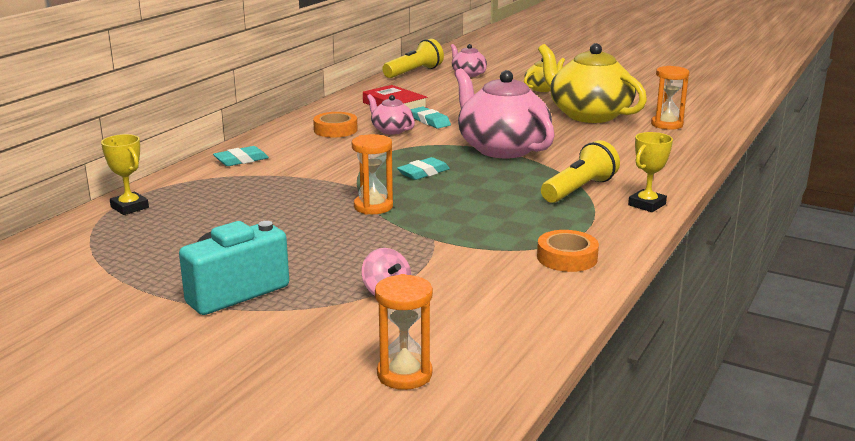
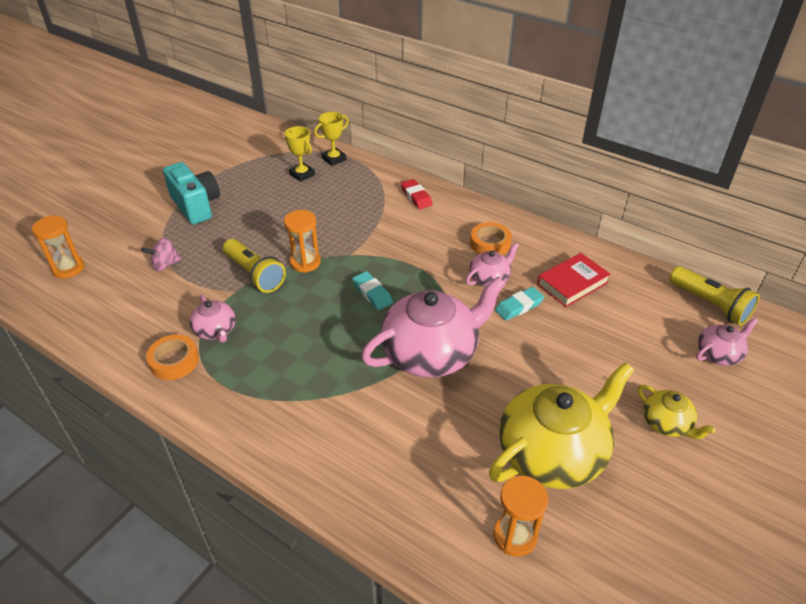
camera: 95 degrees right, 20 degrees up
(241, 160) = (416, 197): turquoise eraser -> red eraser
(508, 242) = (215, 330): none -> pink teapot
(579, 190) = (309, 395): yellow flashlight -> yellow flashlight (254, 274)
(647, 205) = (259, 442): yellow trophy -> yellow trophy (302, 174)

